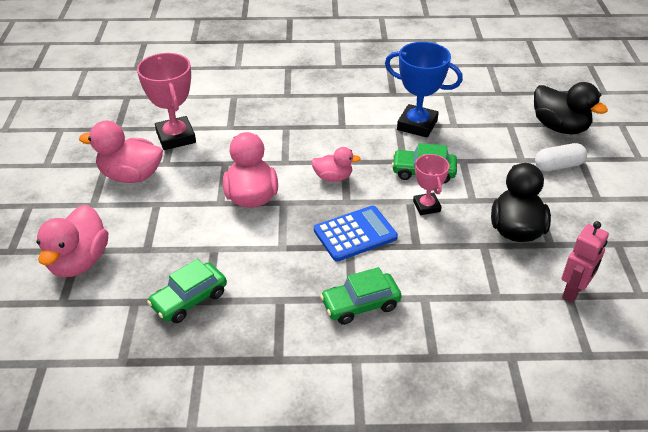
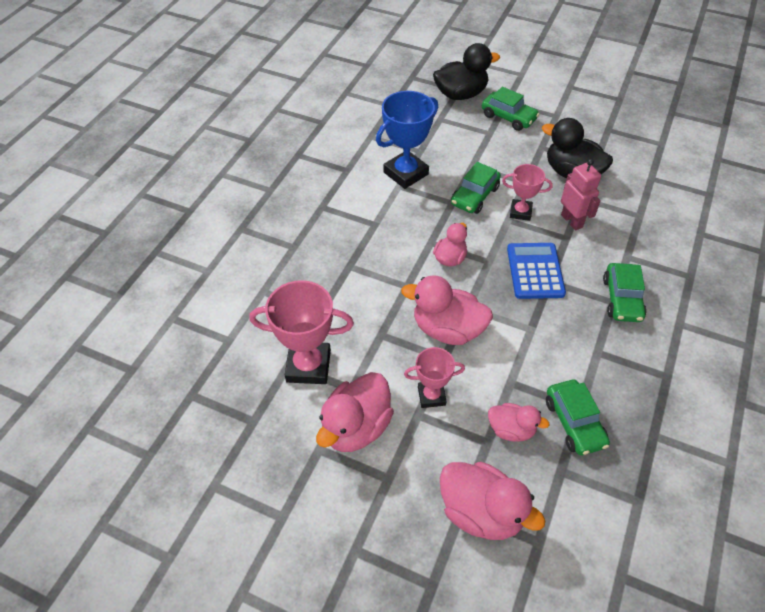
camera: 65 degrees left, 10 degrees up
(164, 260) = (511, 430): none -> pink duck
(178, 206) = (431, 396): none -> pink trophy
(558, 166) = (508, 117): white capsule -> green car
(573, 292) = (648, 173): pink robot -> pink robot (572, 221)

